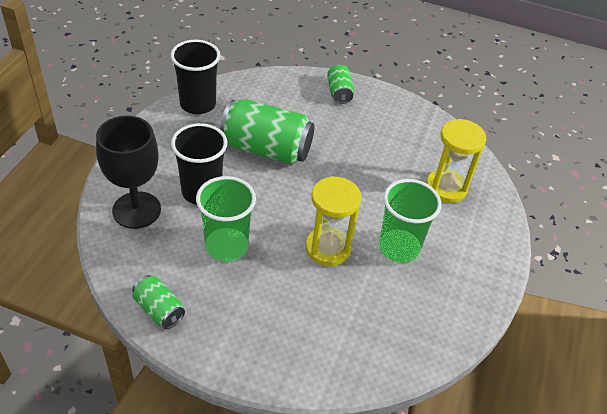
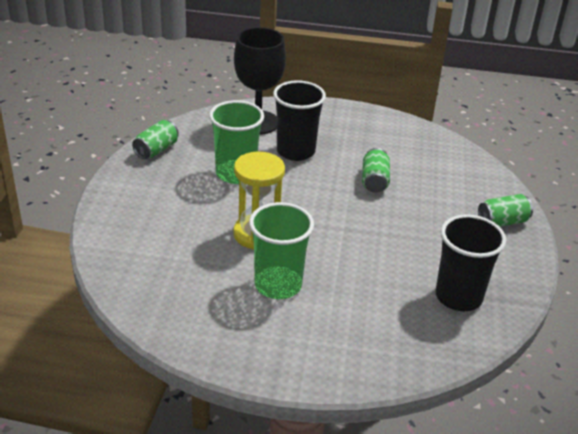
camera: 80 degrees right, 10 degrees down
(198, 104) = (412, 132): black cup -> black cup (458, 297)
(266, 149) = (374, 181): green can -> green can, size x0.51
(446, 188) = (391, 321): yellow hourglass -> none

